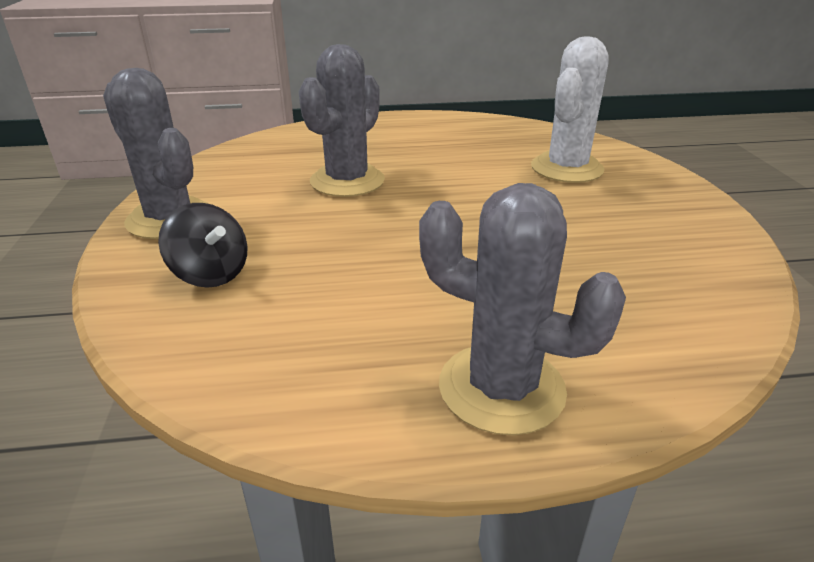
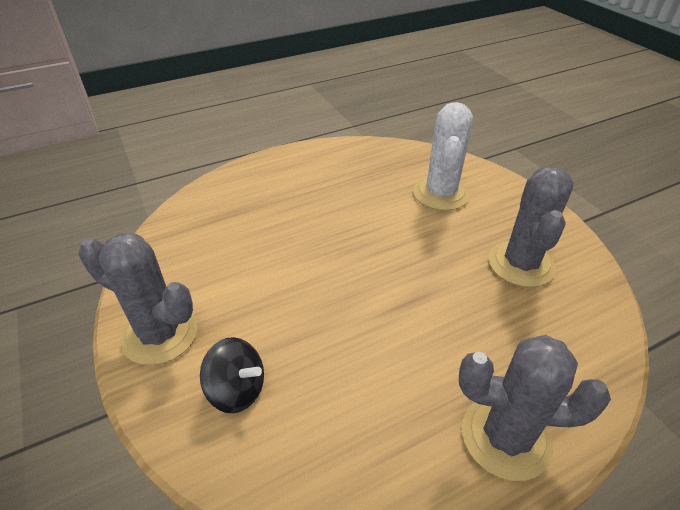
camera: 20 degrees left, 10 degrees up
(347, 181) = (284, 248): grey cactus -> grey cactus (521, 264)

